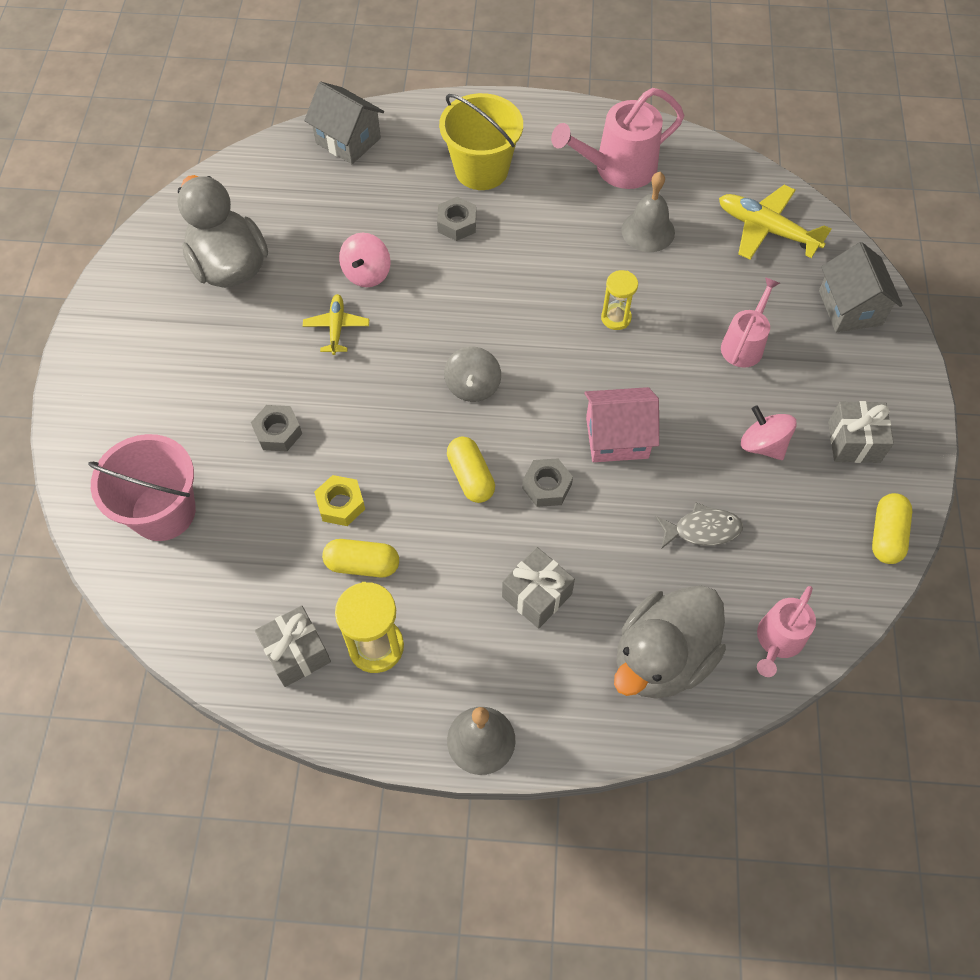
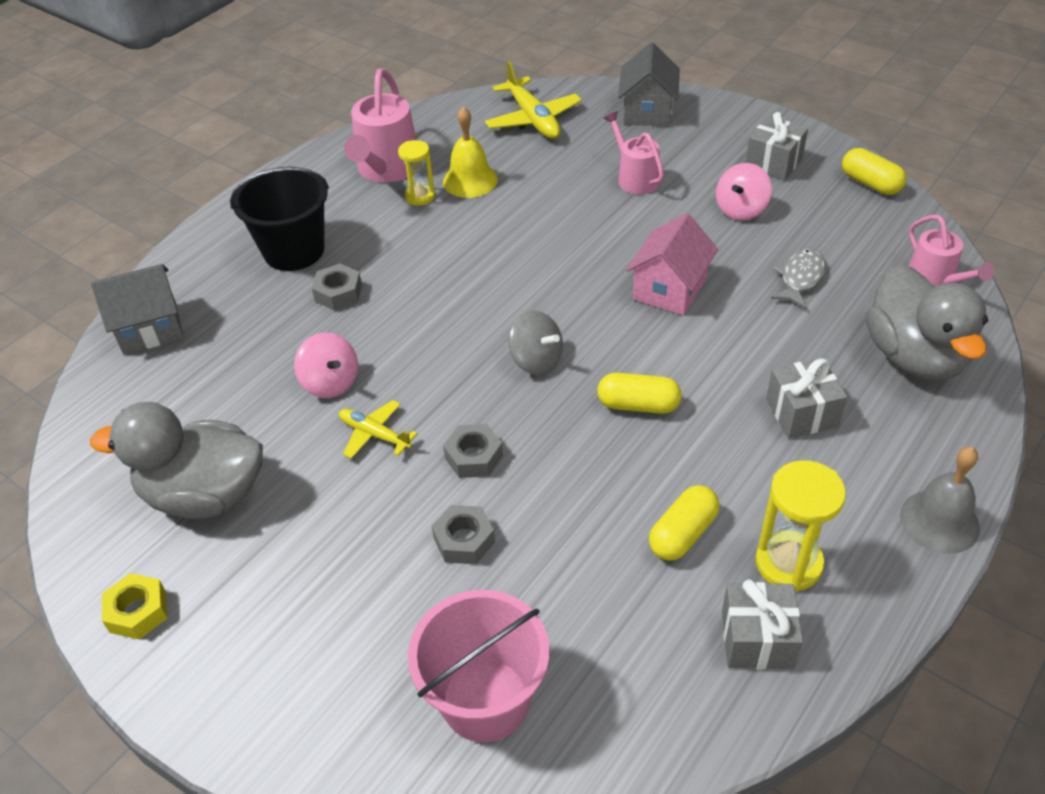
camera: 55 degrees left, 15 degrees down
(341, 504) = (596, 522): yellow nut -> yellow nut (138, 612)
(481, 170) = (294, 251): yellow bucket -> black bucket
(547, 486) = (688, 356): grey nut -> grey nut (474, 457)
(616, 318) = (543, 237): yellow hourglass -> yellow hourglass (420, 196)
(648, 231) = (470, 180): grey bell -> yellow bell
(763, 445) = (741, 210): pink spinning top -> pink spinning top turned 45 degrees counterclockwise
(766, 229) = (533, 119): yellow plane -> yellow plane turned 90 degrees counterclockwise
(850, 308) = (647, 111): grey house -> grey house turned 75 degrees clockwise

